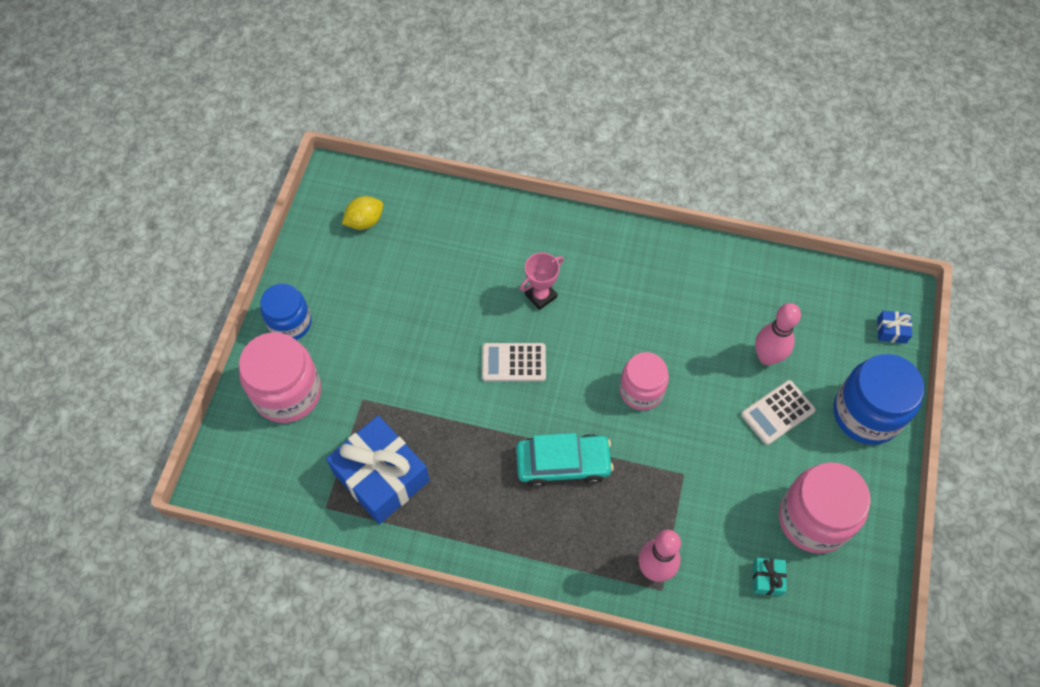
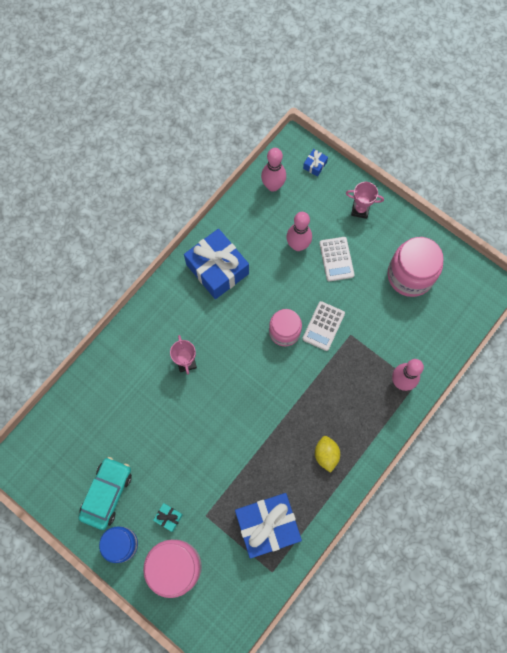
camera: 65 degrees left, 10 degrees up
(365, 221) = (65, 457): yellow lemon -> yellow lemon (326, 455)
(514, 362) = (227, 402): white calculator -> white calculator (323, 326)
(563, 464) = (311, 404): turquoise car -> turquoise car (107, 494)
(678, 278) = (217, 269): none -> blue gift
(767, 579) = (434, 320): turquoise gift -> turquoise gift (168, 517)
(829, 293) = (273, 186): none -> pink bowling pin
(866, 413) = (360, 210): blue jar -> pink trophy

